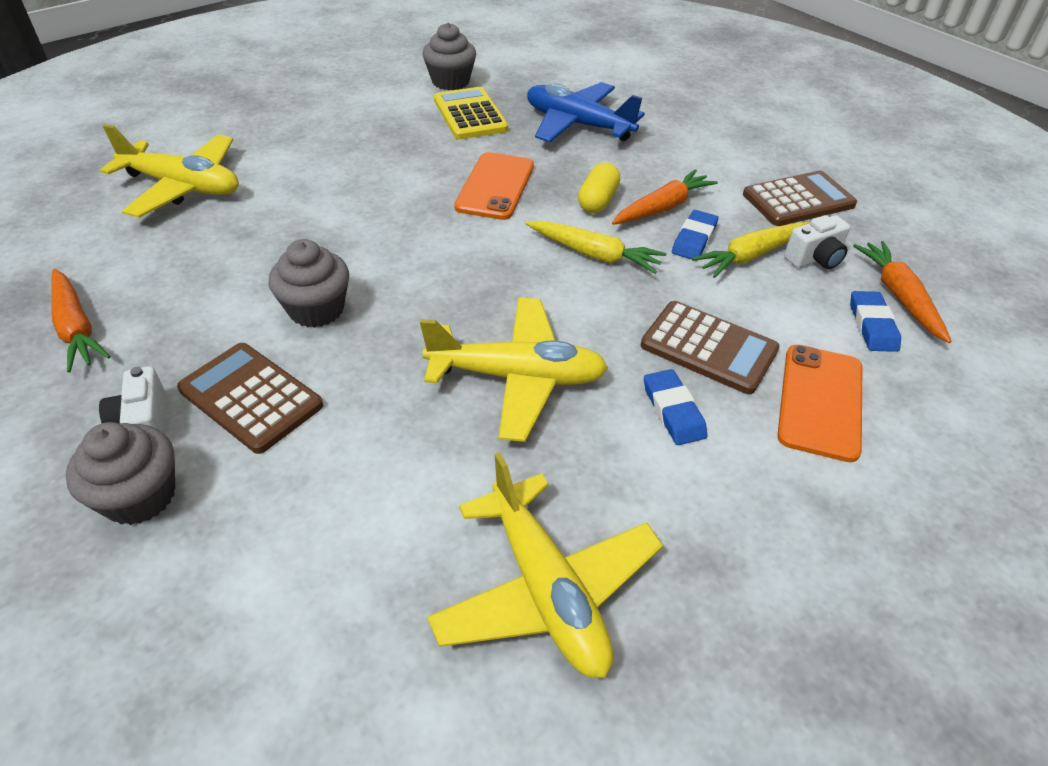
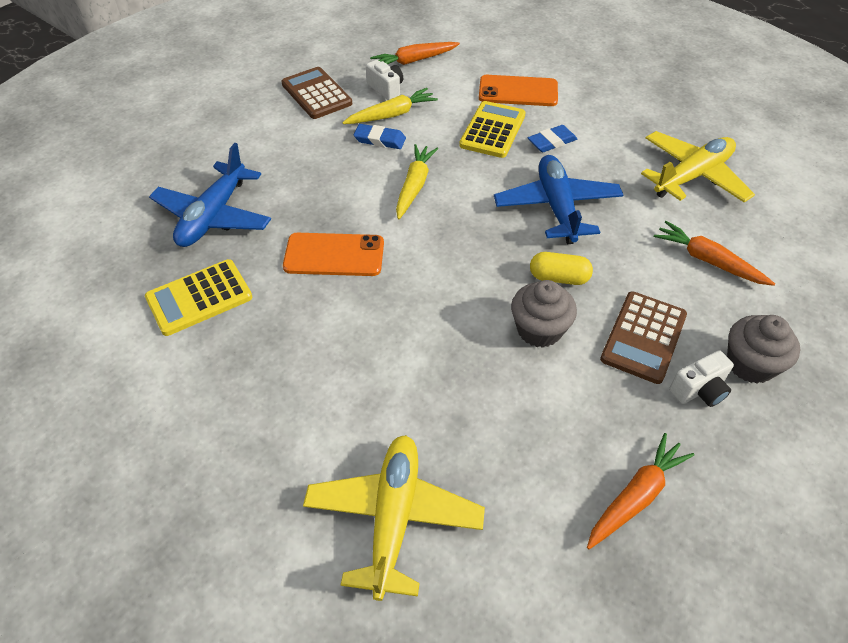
camera: 100 degrees left, 5 degrees up
(450, 81) = (118, 331): grey cupcake -> none
(517, 377) = (557, 207): yellow plane -> blue plane
(597, 201) = (342, 191): yellow capsule -> yellow capsule (558, 278)
(662, 207) = (343, 156): orange carrot -> orange carrot (708, 260)
(708, 348) = (493, 130): brown calculator -> yellow calculator
(750, 256) = (391, 115): yellow carrot -> yellow carrot turned 75 degrees counterclockwise
(872, 325) = (445, 71): blue eraser -> none

